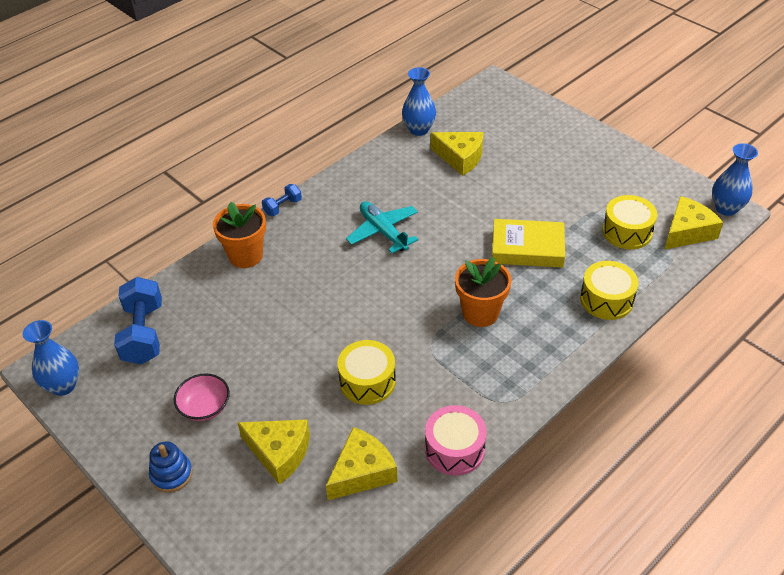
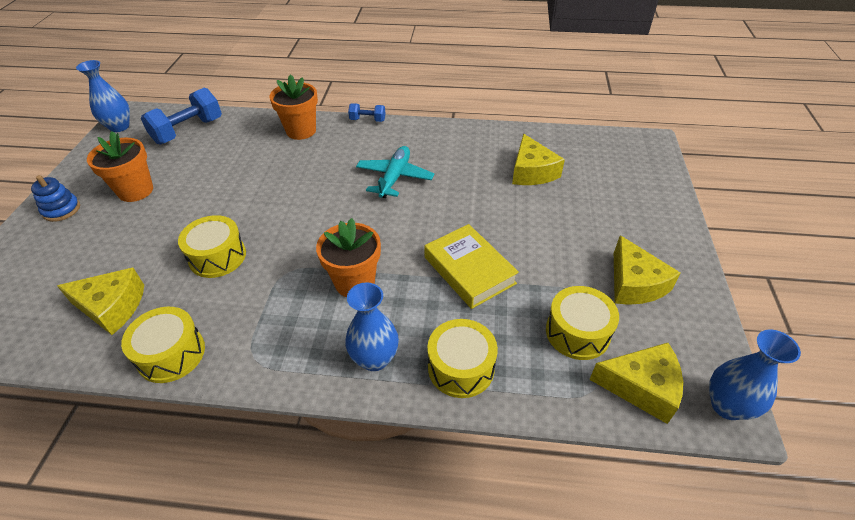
camera: 50 degrees right, 0 degrees up
(205, 407) = (136, 191): pink bowl -> orange flower pot
(279, 453) = (109, 249): yellow cheese -> yellow cheese (634, 283)
(419, 129) = (534, 134): blue vase -> blue vase (374, 359)
(454, 449) = (171, 354): pink drum -> yellow drum

